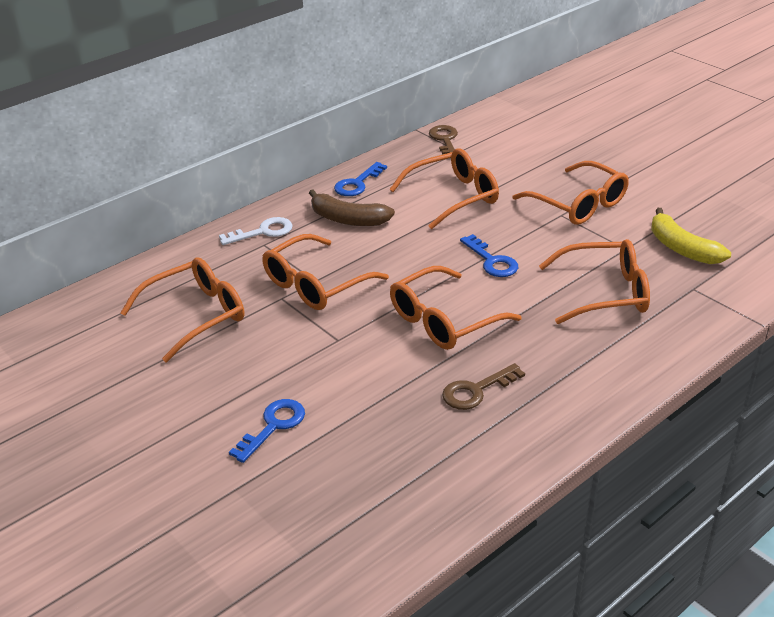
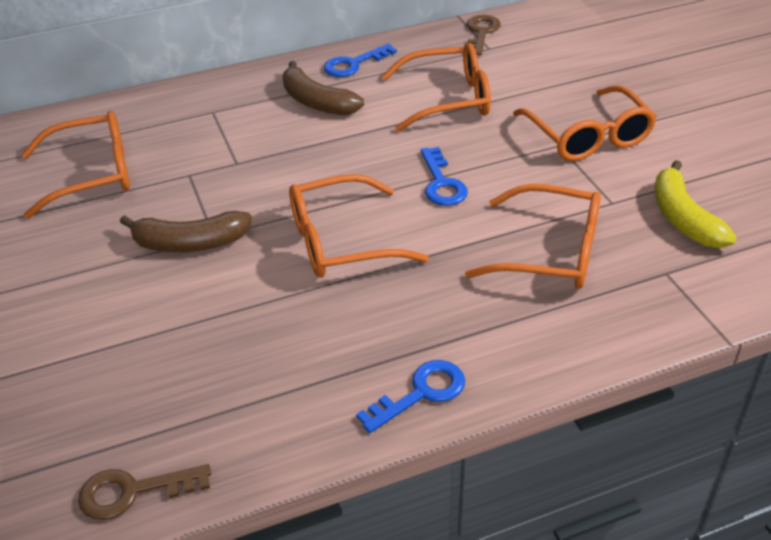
camera: 20 degrees right, 5 degrees up
(263, 232) = (221, 98): white key -> none
(273, 426) = (80, 318): blue key -> blue key (421, 393)
(315, 284) = (233, 167): orange glasses -> none
(323, 349) = (190, 243): none -> brown banana
(476, 390) = (320, 335): brown key -> brown key (133, 492)

